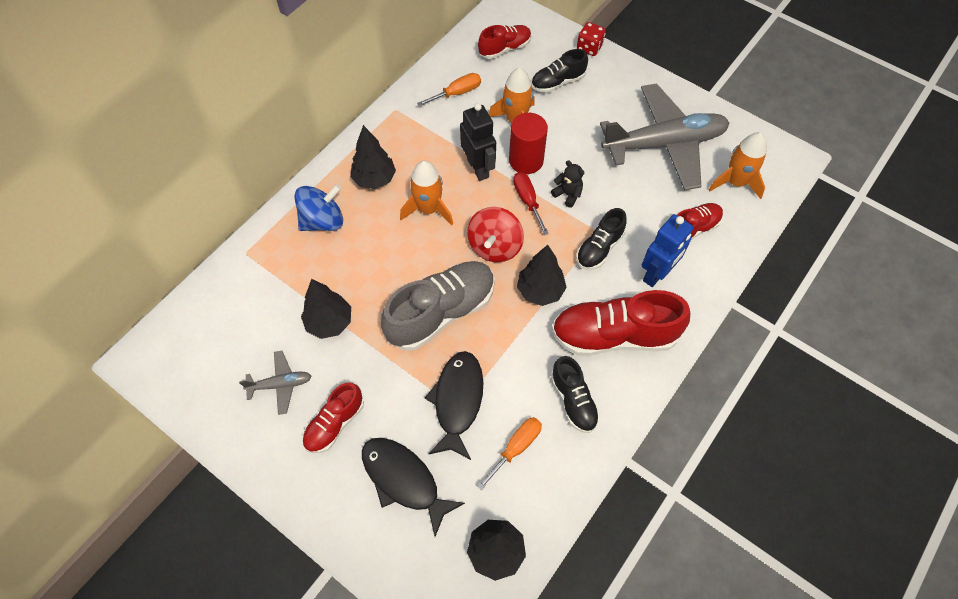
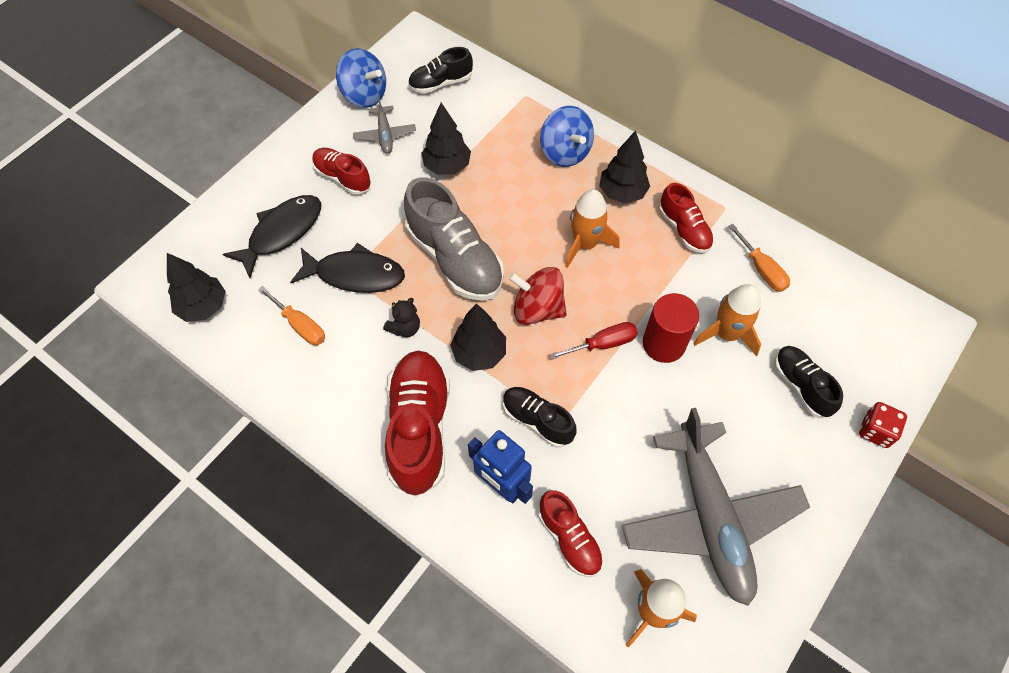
camera: 90 degrees right, 0 degrees up
(218, 410) = (364, 95): none -> blue spinning top
(478, 168) = (647, 292): black robot -> none
(504, 49) = (849, 323): red shoe -> red shoe (684, 229)
(568, 194) = (615, 389): black teddy bear -> black teddy bear (405, 328)
(573, 400) = (345, 381): black shoe -> black shoe (441, 83)

